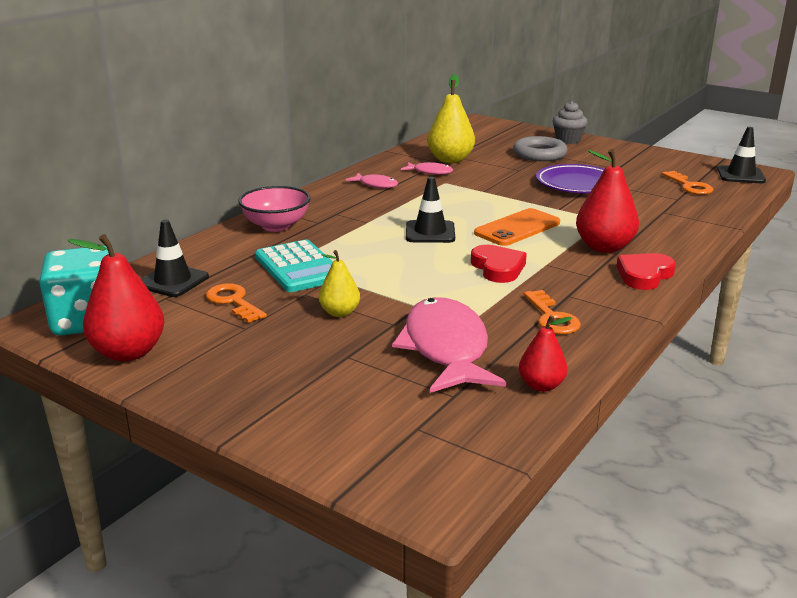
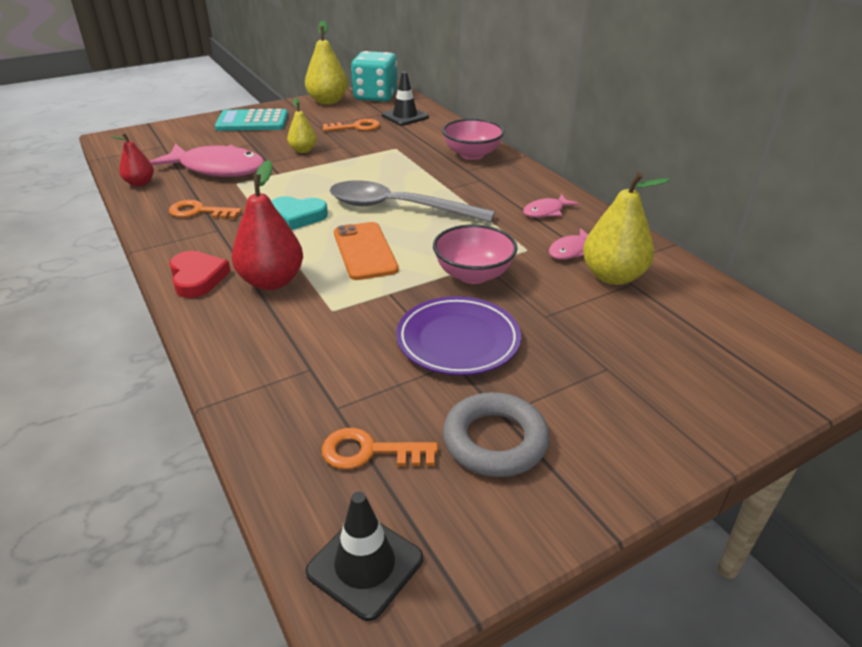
camera: 115 degrees right, 10 degrees up
(128, 352) = (328, 101): red pear -> yellow pear
(299, 267) = (385, 150): turquoise calculator -> turquoise calculator (252, 122)
(430, 232) = (398, 208): black traffic cone -> grey spoon
(498, 268) = (297, 216): red heart -> turquoise heart
(500, 192) = (473, 274): none -> pink bowl
(539, 154) = (608, 360): grey ring -> grey ring (495, 440)
(568, 140) = (681, 425): grey cupcake -> none

